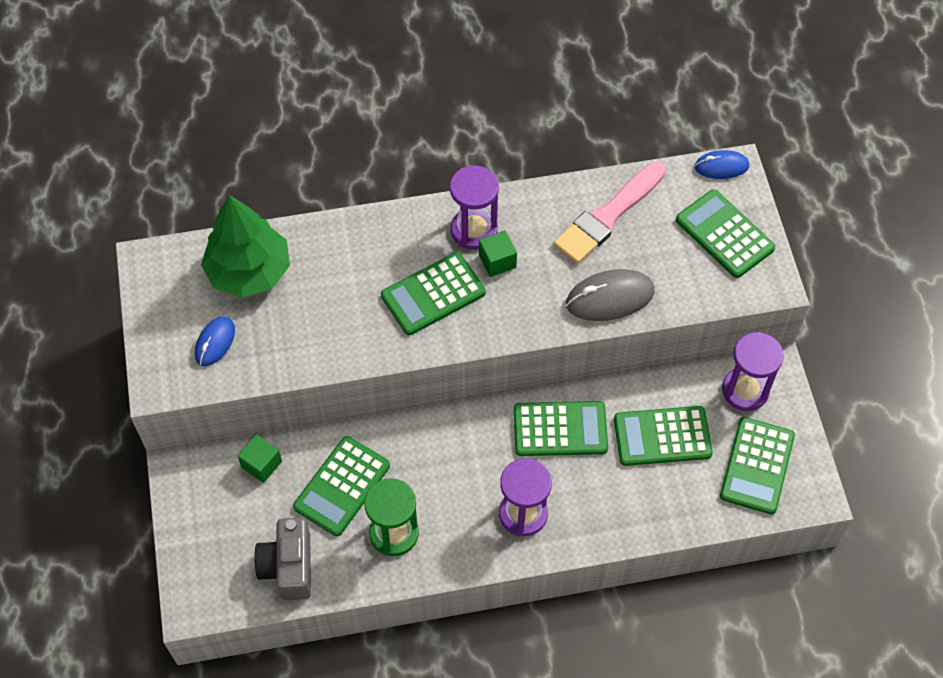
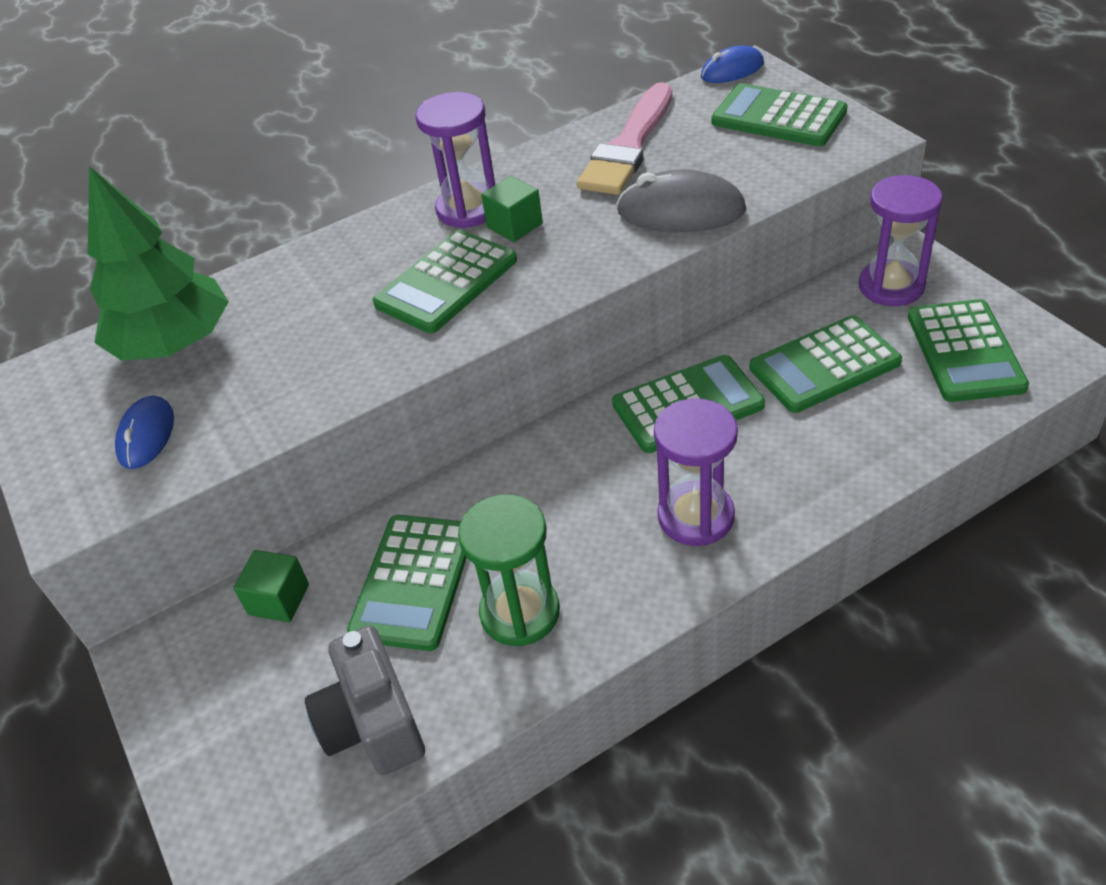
camera: 15 degrees left, 15 degrees down
(610, 298) = (681, 211): grey mouse -> grey mouse turned 45 degrees clockwise

